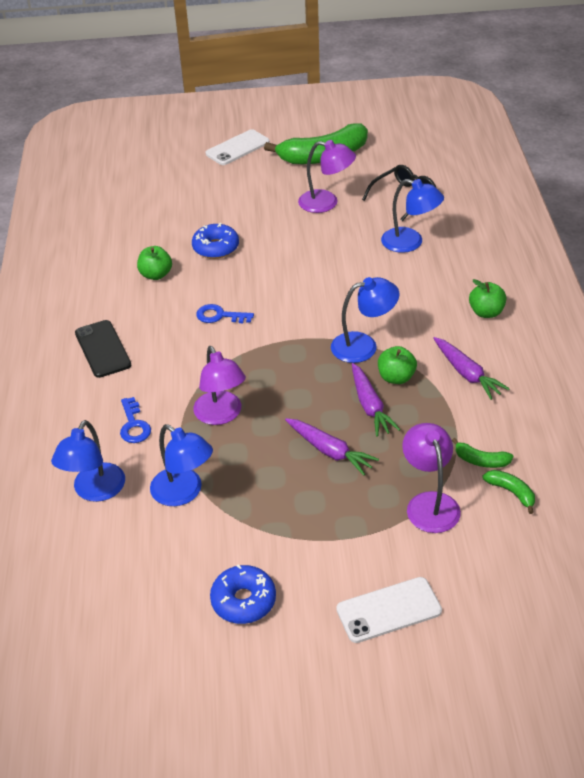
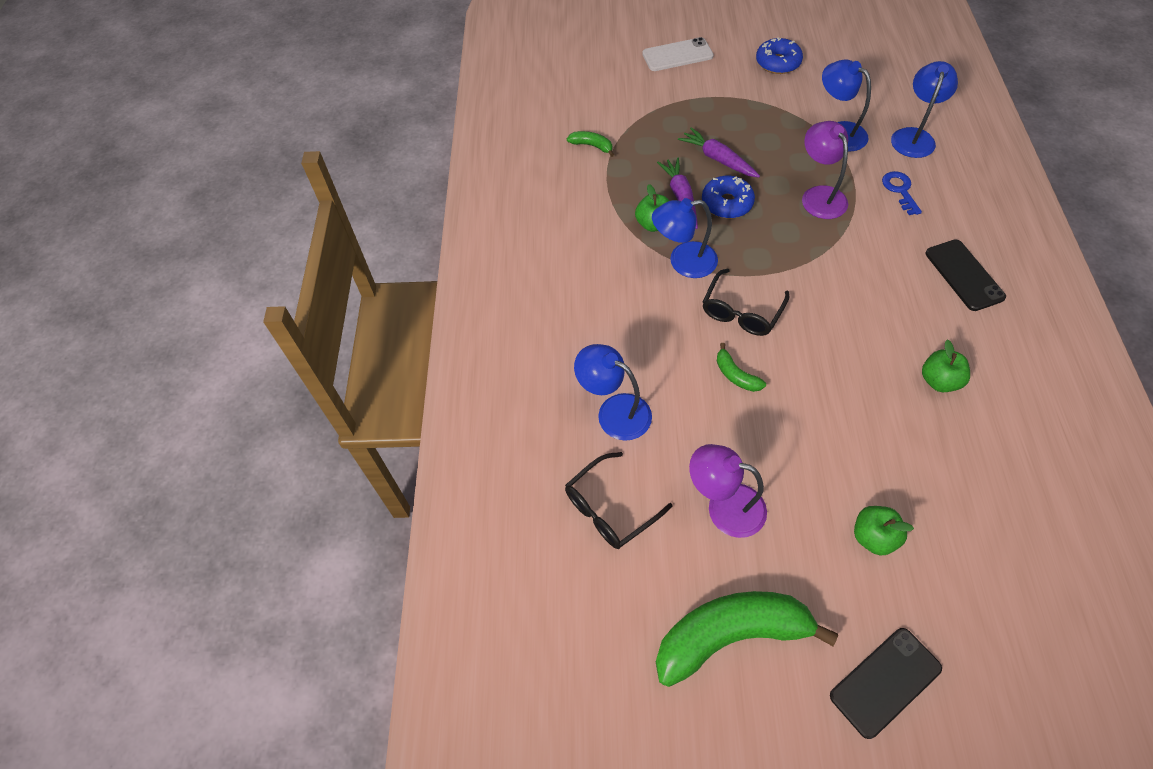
camera: 175 degrees left, 15 degrees up
(216, 247) = (871, 424): blue donut -> blue donut (726, 203)
(219, 316) = (844, 311): blue key -> none
(237, 148) = (885, 681): white phone -> black phone
(309, 310) = (741, 311): none -> black glasses
(429, 503) = (639, 117): purple lamp -> none
(466, 373) = (585, 224): purple carrot -> none
(486, 312) = (547, 295): green apple -> green apple (873, 537)
(511, 492) = (574, 122): green banana -> green banana (736, 375)

